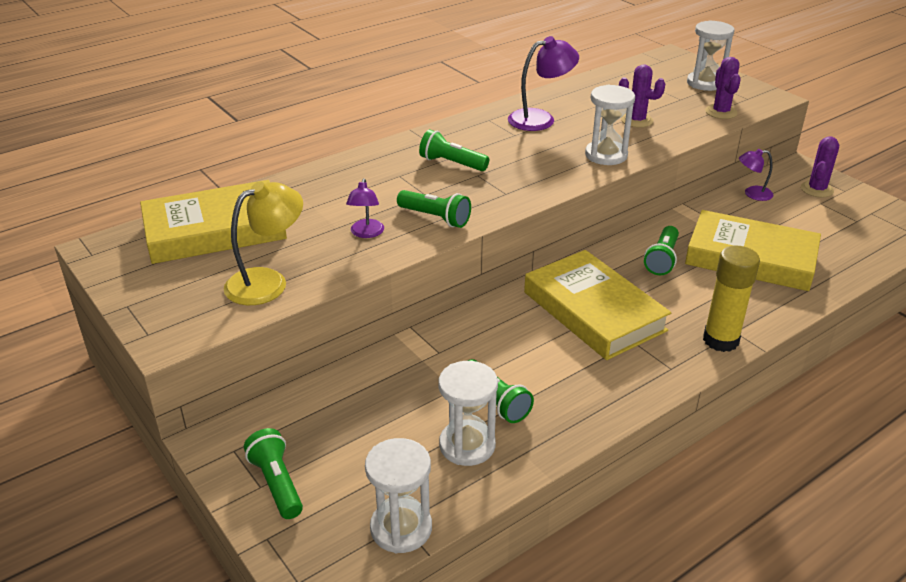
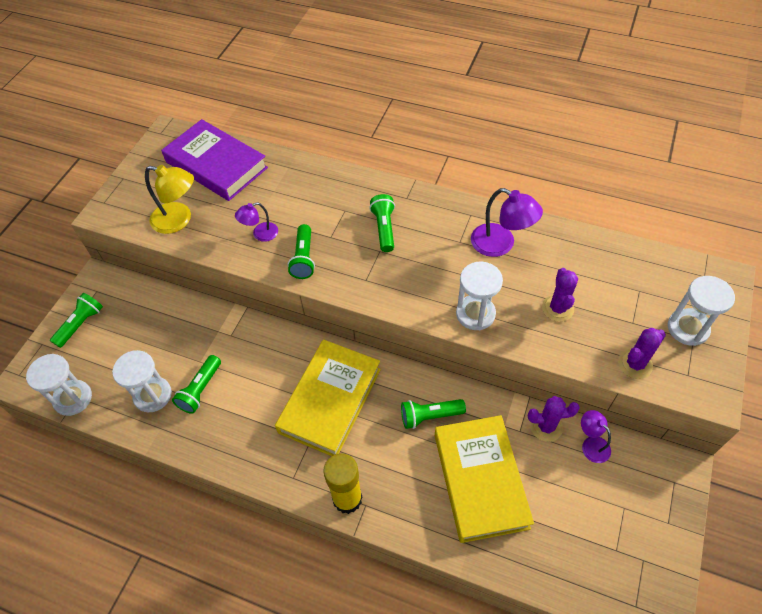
camera: 60 degrees right, 20 degrees up
(214, 230) = (216, 165): yellow book -> purple book
(816, 189) = (648, 496): purple cactus -> purple cactus (546, 426)

